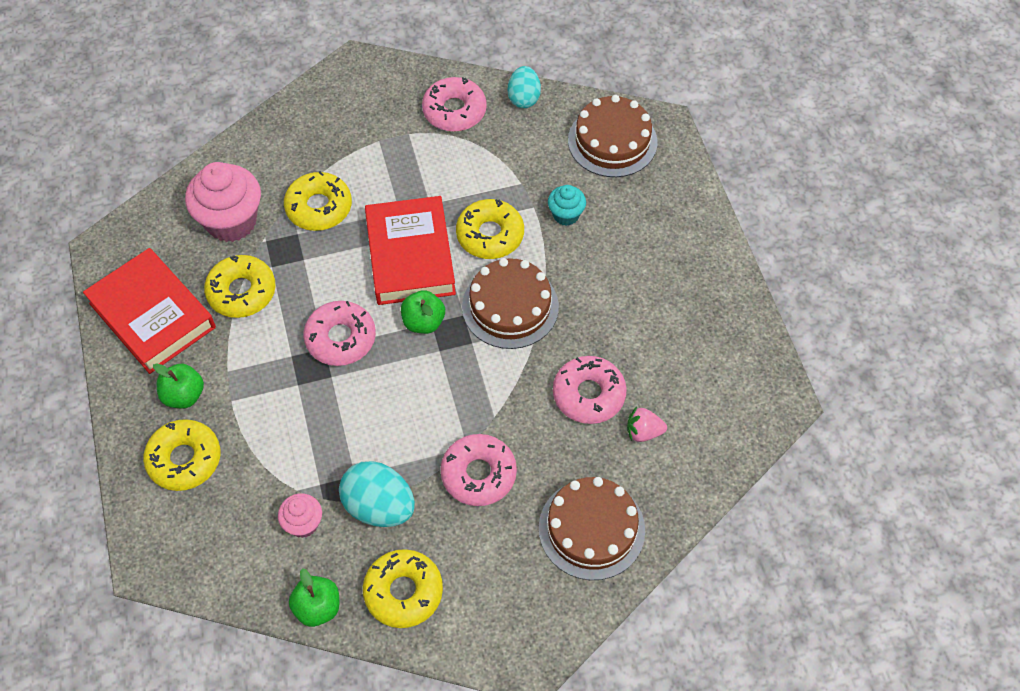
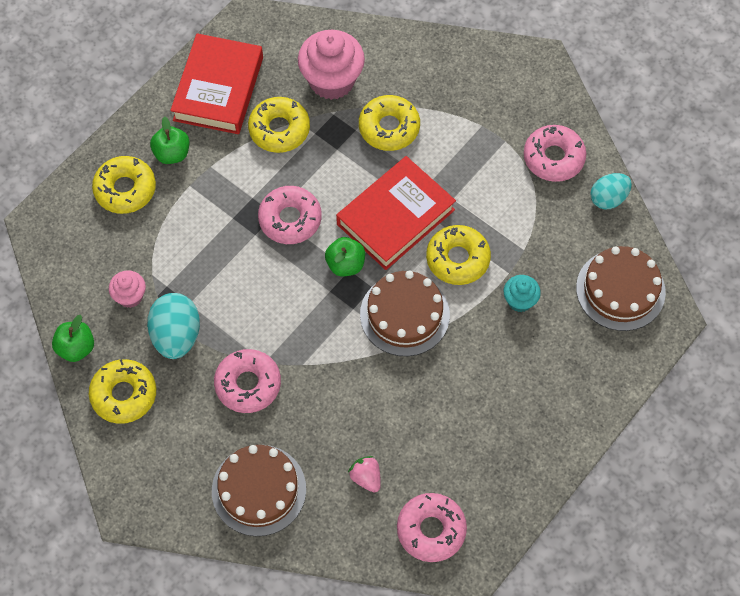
camera: 55 degrees right, 5 degrees up
(588, 394) = (369, 418): pink donut -> pink donut (431, 530)

